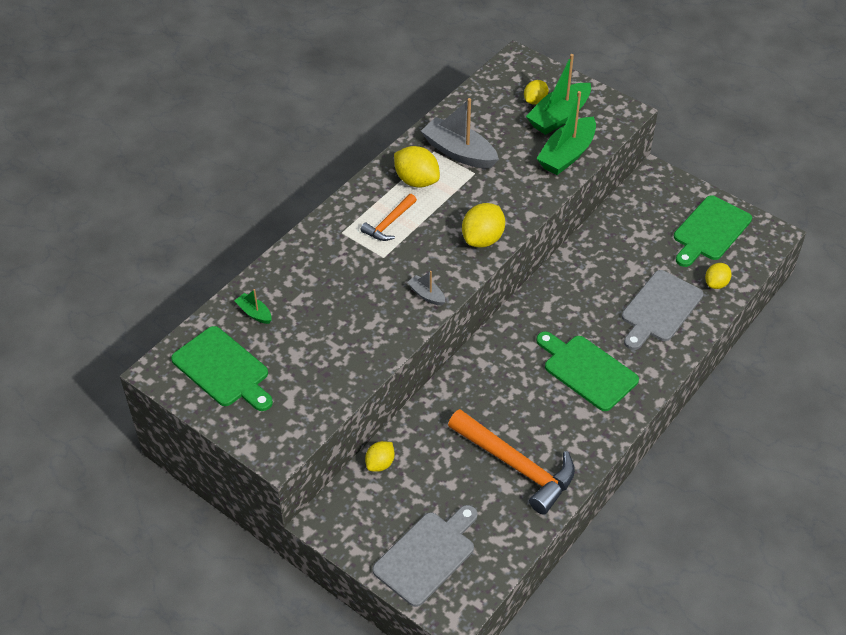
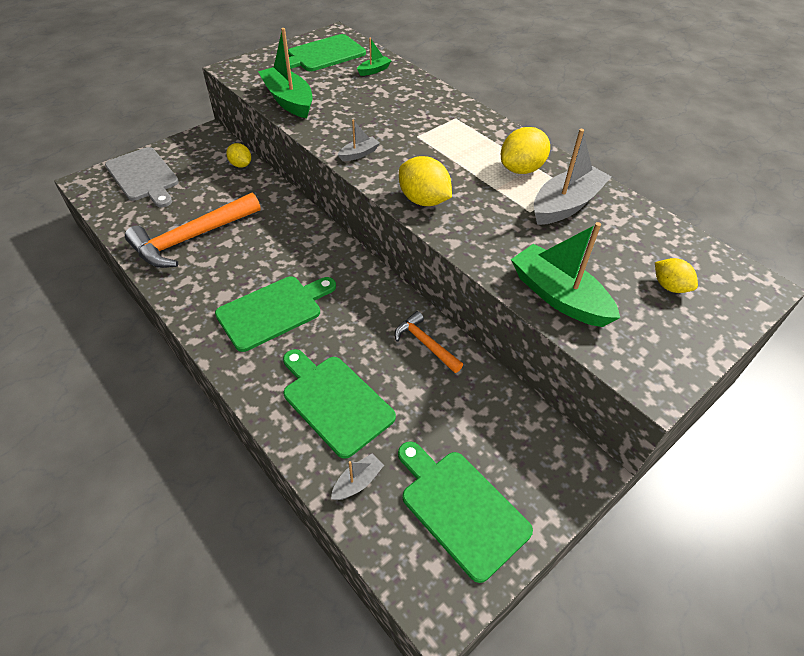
camera: 100 degrees right, 0 degrees up
(389, 223) = (461, 145): orange hammer -> orange hammer (425, 344)
(559, 117) = (637, 304): green boat -> green boat (289, 101)
(660, 309) = (335, 402): grey cutting board -> green cutting board
(716, 284) = (357, 482): yellow lemon -> grey boat

